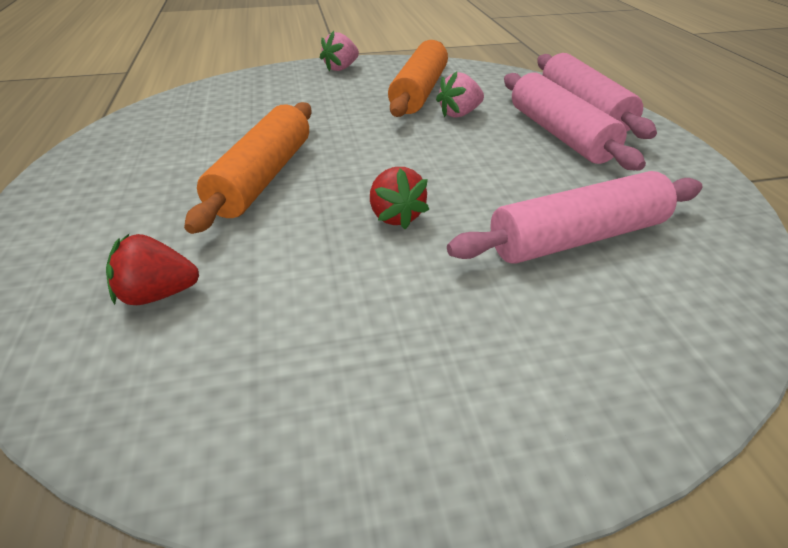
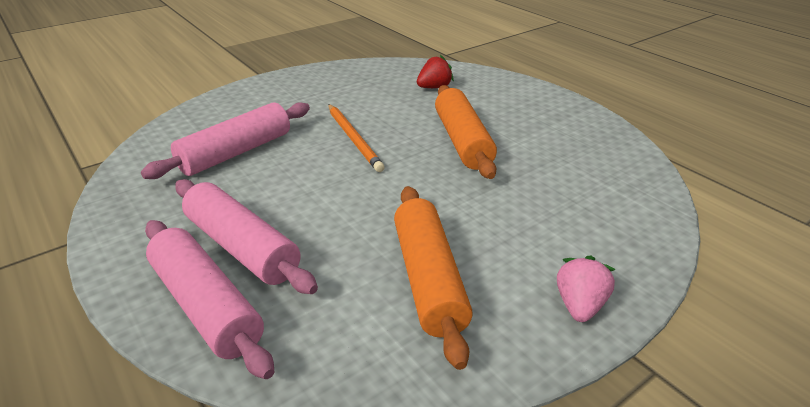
camera: 155 degrees right, 5 degrees down
(396, 216) = (354, 139): red strawberry -> orange pencil
(459, 114) = (358, 250): pink strawberry -> none

